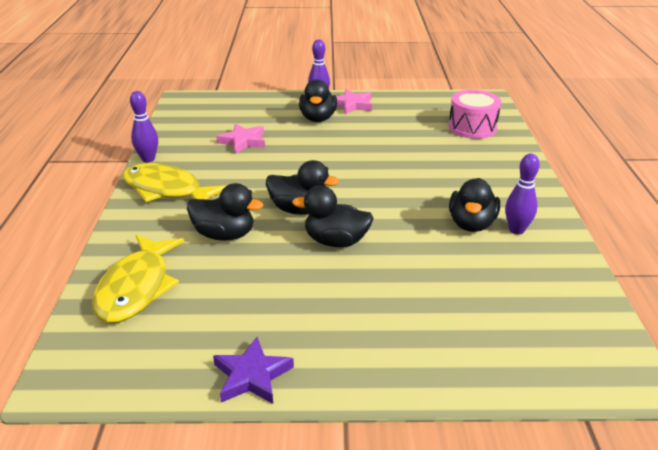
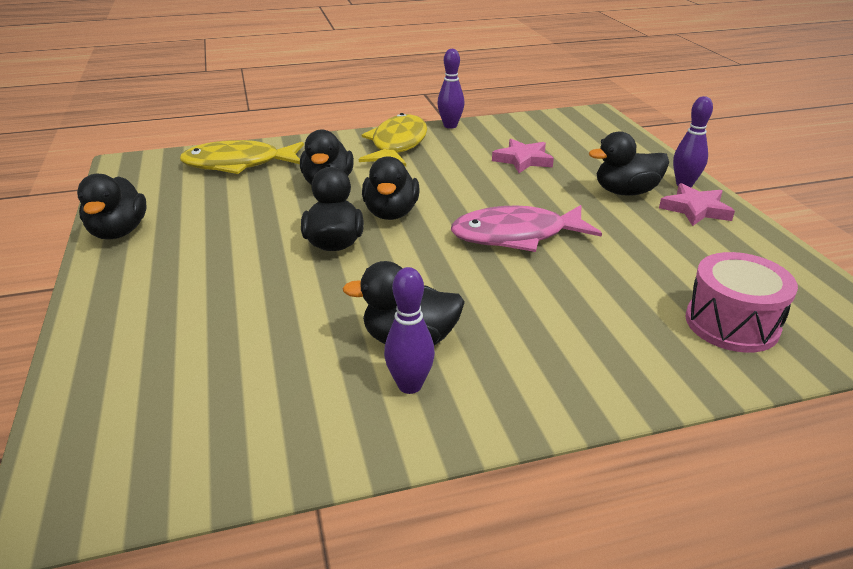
camera: 75 degrees right, 0 degrees up
(252, 376) = (118, 232): purple star -> black duck
(358, 166) = (516, 236): none -> pink fish

